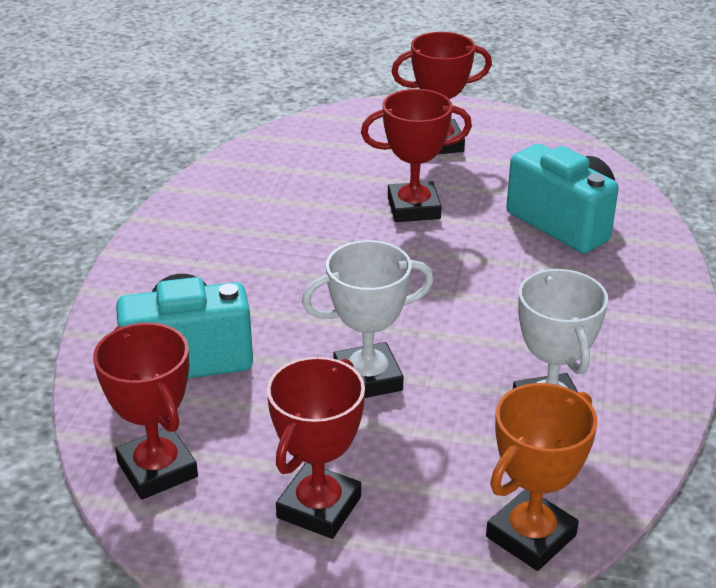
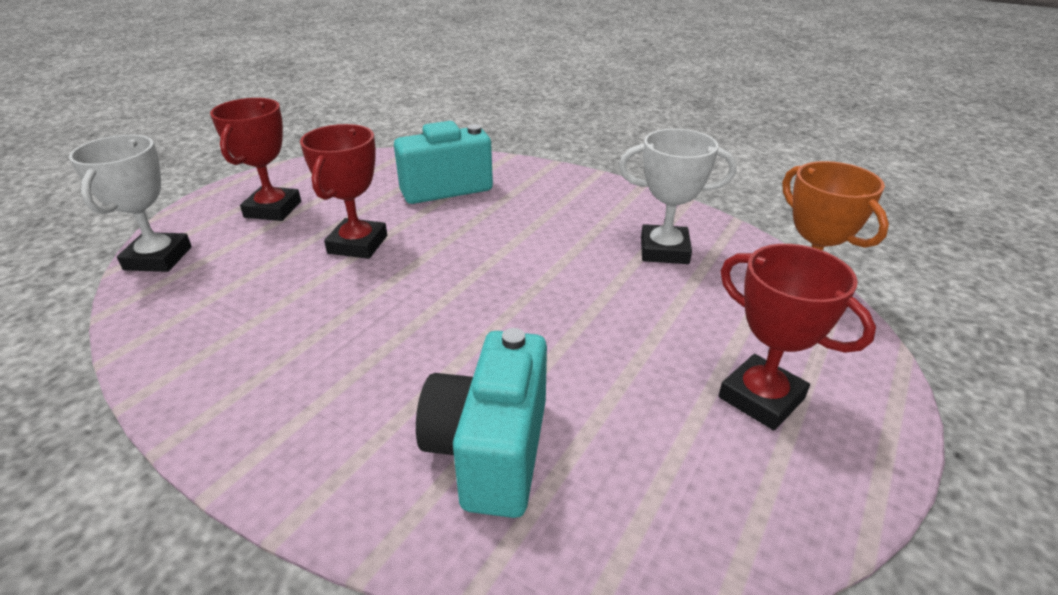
camera: 70 degrees left, 0 degrees up
(157, 470) = (684, 519): red trophy -> none
(368, 378) = (589, 327): white trophy -> white trophy (158, 258)

